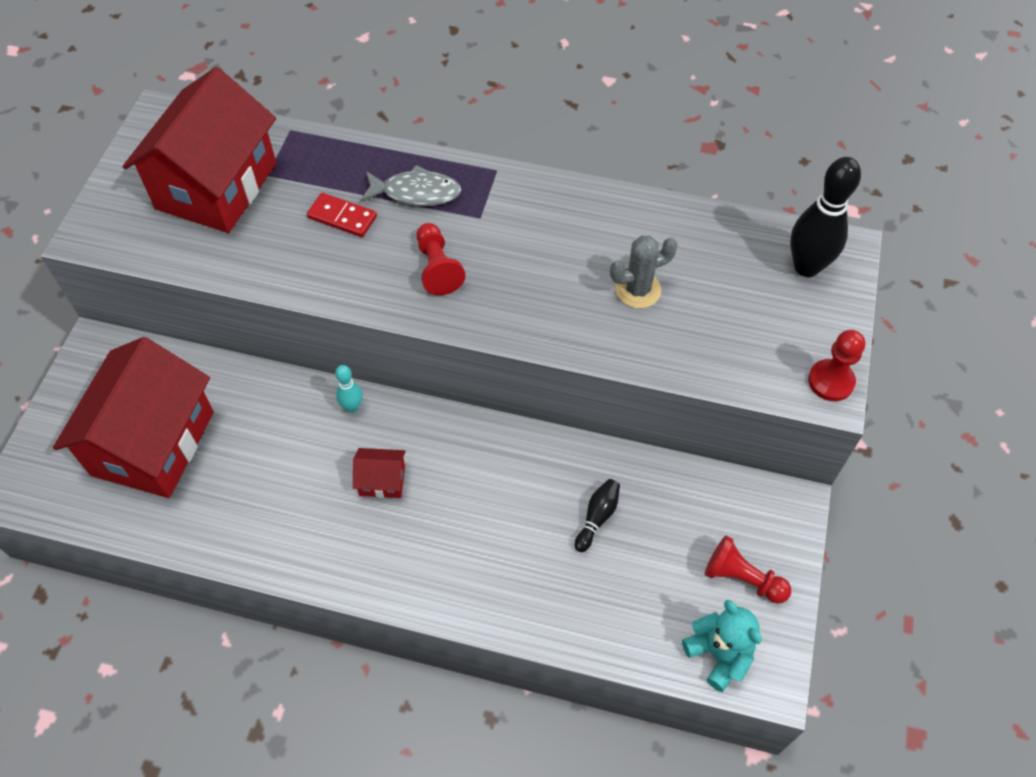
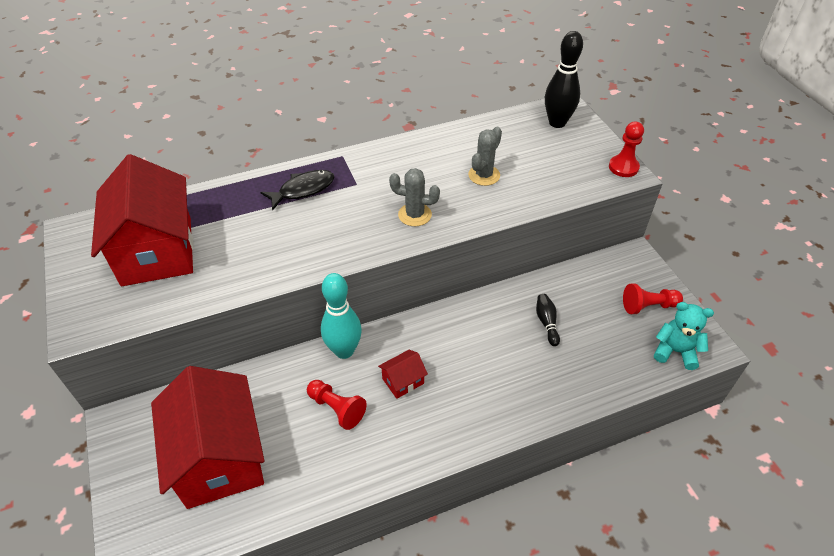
camera: 35 degrees left, 10 degrees down
(342, 217) = (266, 225): red domino -> none
(352, 407) = (344, 351): turquoise bowling pin -> turquoise bowling pin, size x1.94
(416, 192) = (303, 190): grey fish -> black fish
(437, 268) = (356, 222): red pawn -> red pawn (337, 408)
(508, 296) = (415, 215): none -> grey cactus

